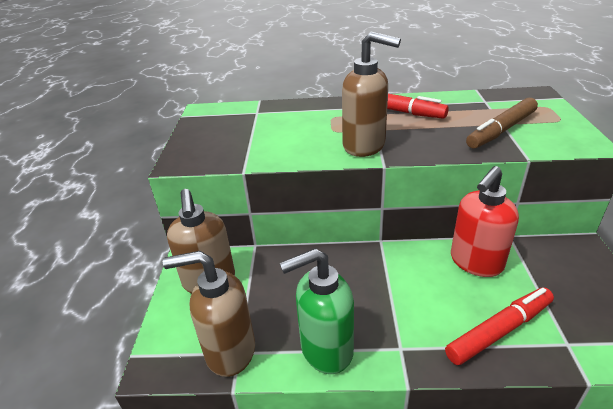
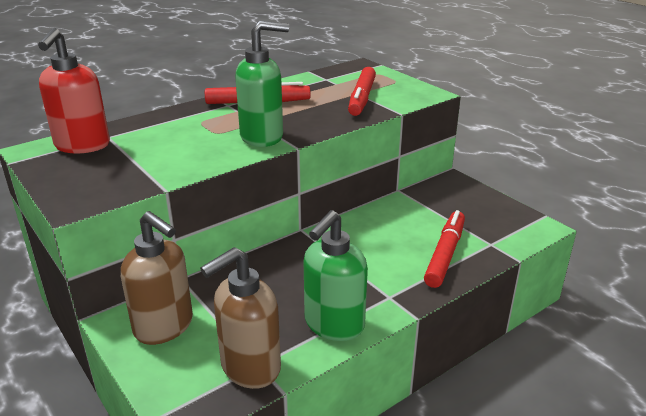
camera: 40 degrees left, 5 degrees down
(365, 146) = (262, 137): brown soap dispenser -> green soap dispenser
(475, 262) = (391, 217): red soap dispenser -> red soap dispenser (82, 146)
(501, 130) = (361, 98): brown marker -> red marker

